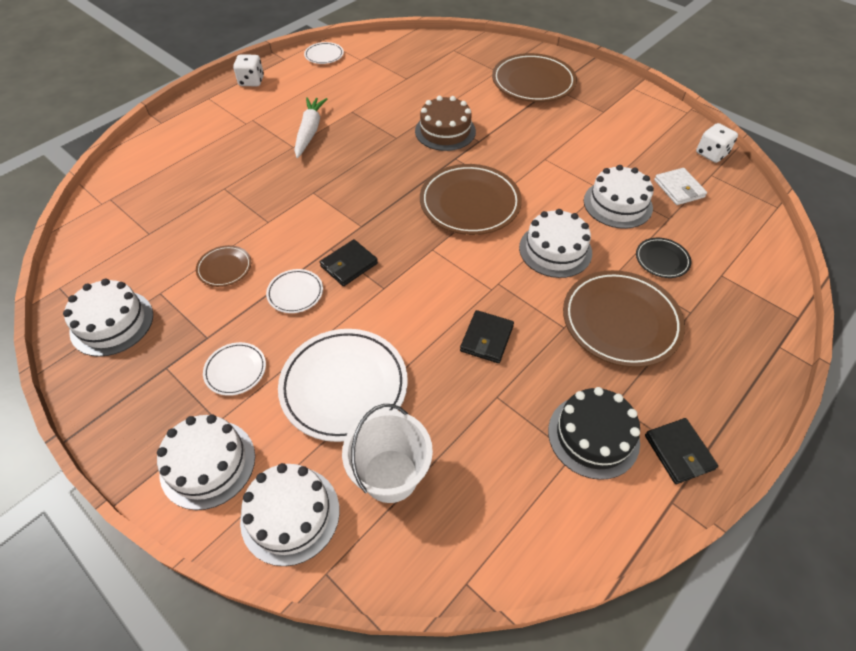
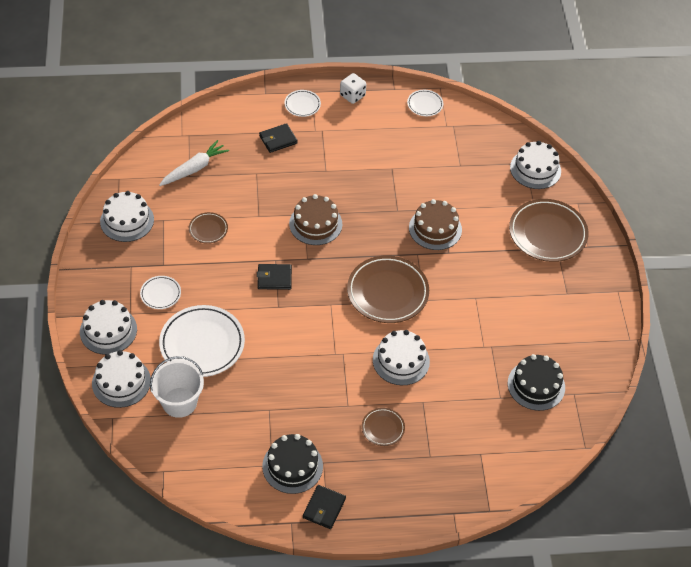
camera: 40 degrees right, 0 degrees up
(295, 293) = (229, 273): white plate -> white plate (302, 105)
(310, 131) = (348, 166): white carrot -> white carrot (194, 168)
(334, 193) = (315, 224): none -> brown cake
(486, 338) = (299, 378): black wallet -> black wallet (278, 139)
(617, 204) = (480, 363): white cake -> white cake (535, 169)
(620, 321) = (383, 428): brown plate -> brown plate, size x0.49
(662, 260) = (457, 417): black plate -> none
(679, 189) = (536, 385): white wallet -> black cake
(711, 154) = (597, 381): white dice -> none

